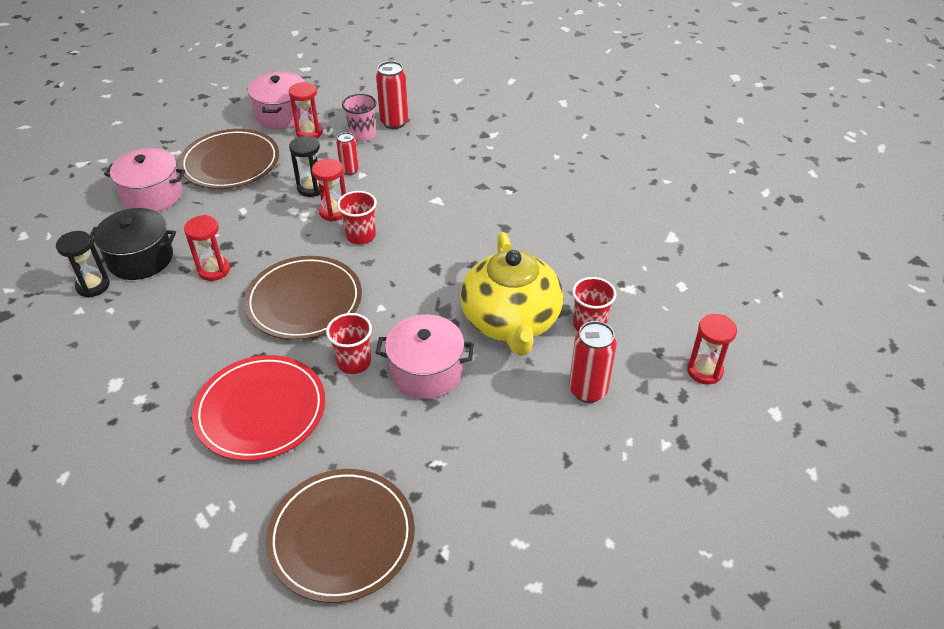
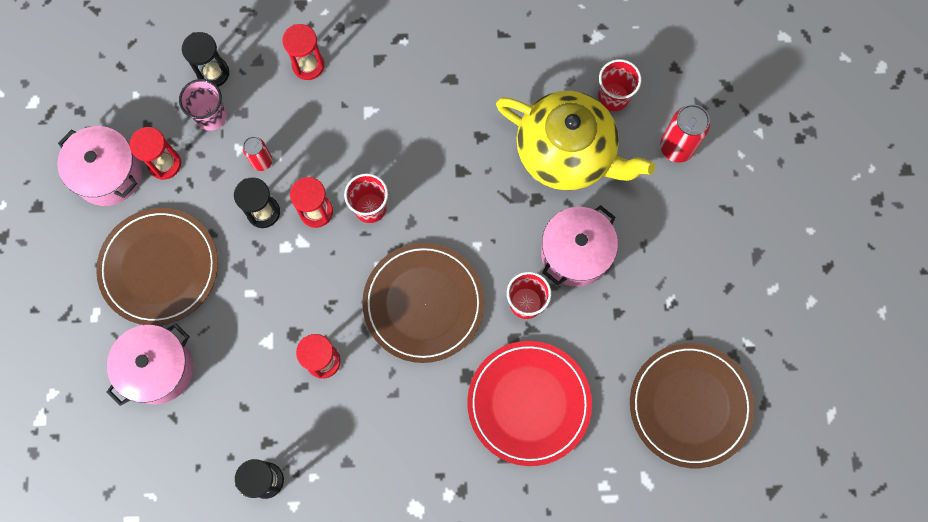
camera: 55 degrees left, 30 degrees up
(140, 259) = (256, 421): black pot -> none
(394, 122) = (213, 73): red can -> black hourglass
(704, 371) = (716, 51): red hourglass -> red hourglass (308, 65)

